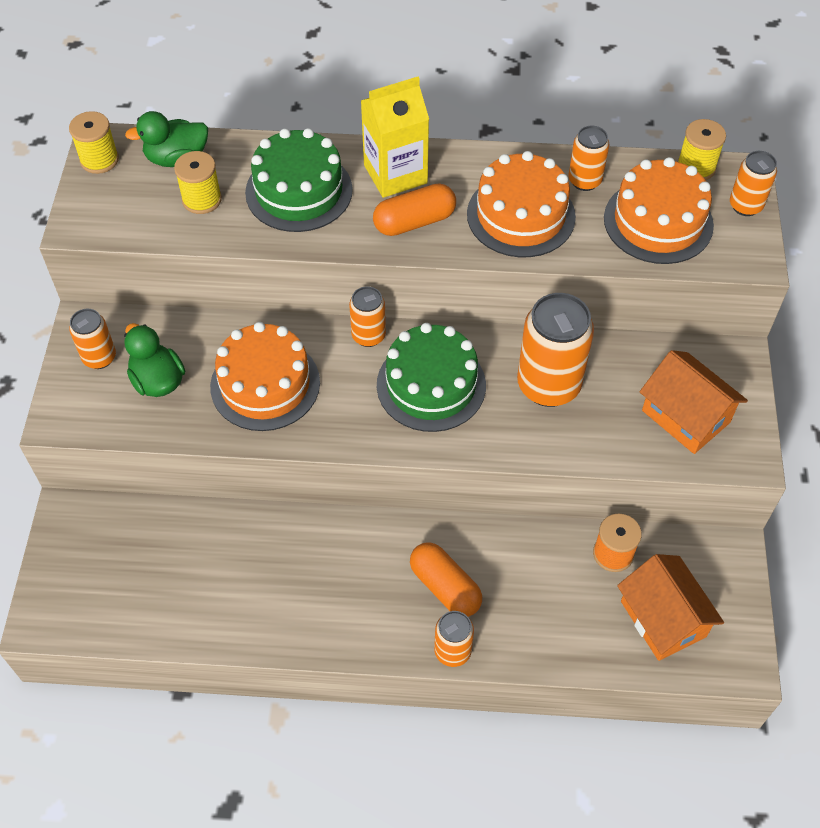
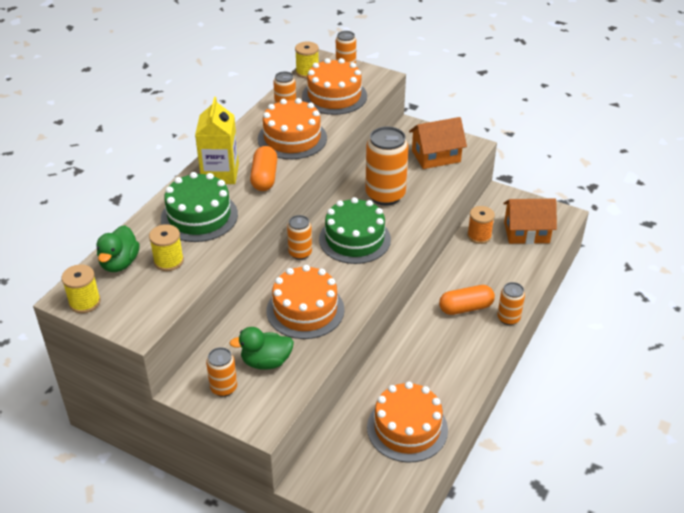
camera: 65 degrees left, 15 degrees down
(190, 591) = (407, 428): none -> orange cake

